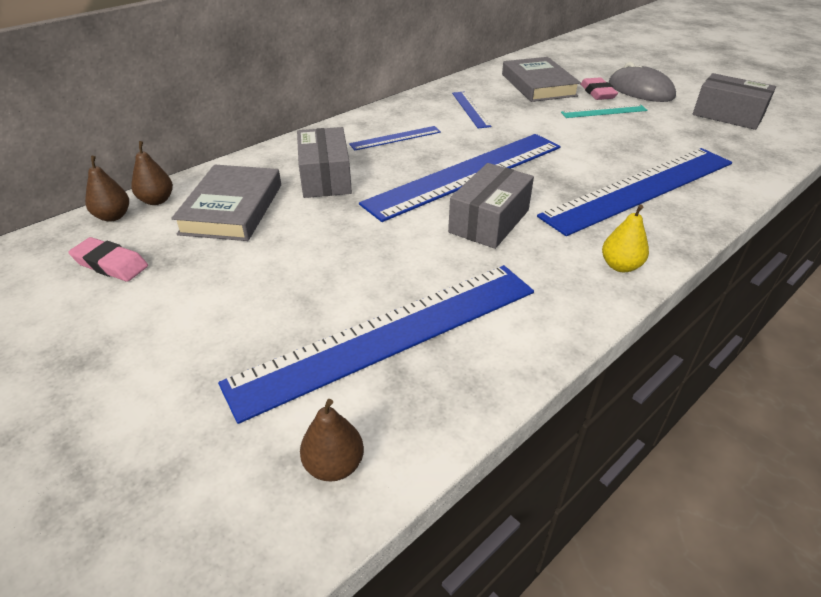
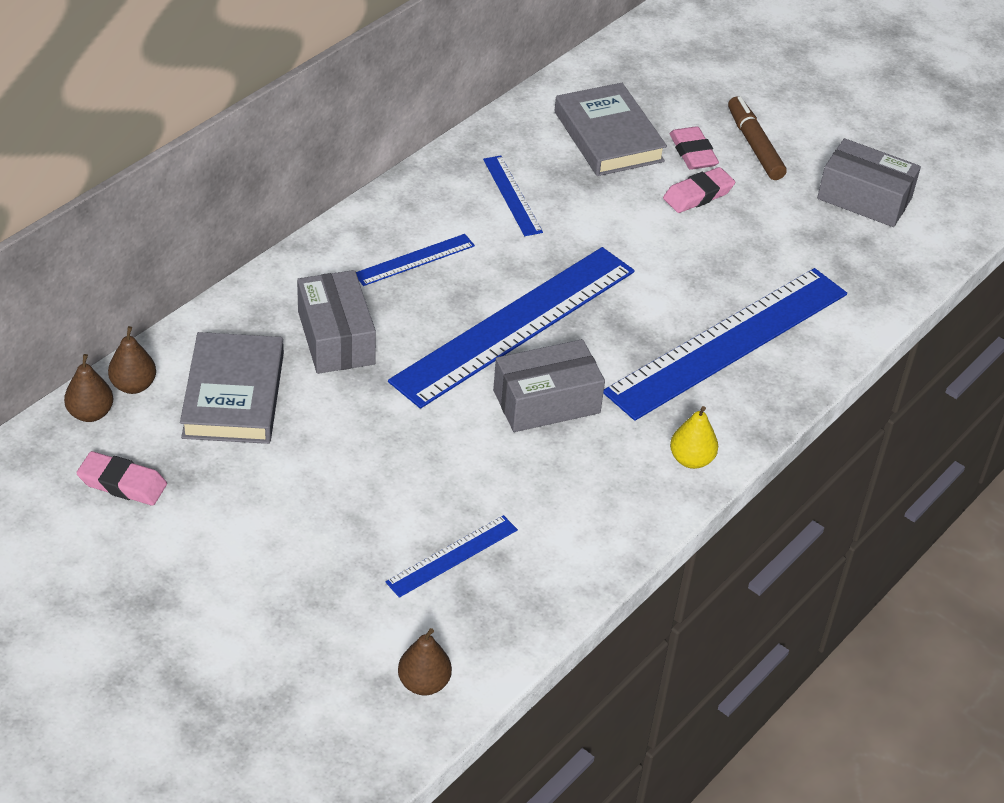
camera: 10 degrees left, 5 degrees up
(389, 335) = (452, 556): blue ruler -> blue ruler, size x0.44
(489, 221) = (546, 401): grey box -> grey box turned 45 degrees clockwise
(604, 111) = (698, 195): turquoise ruler -> pink eraser
(640, 90) = (754, 145): grey mouse -> brown marker

